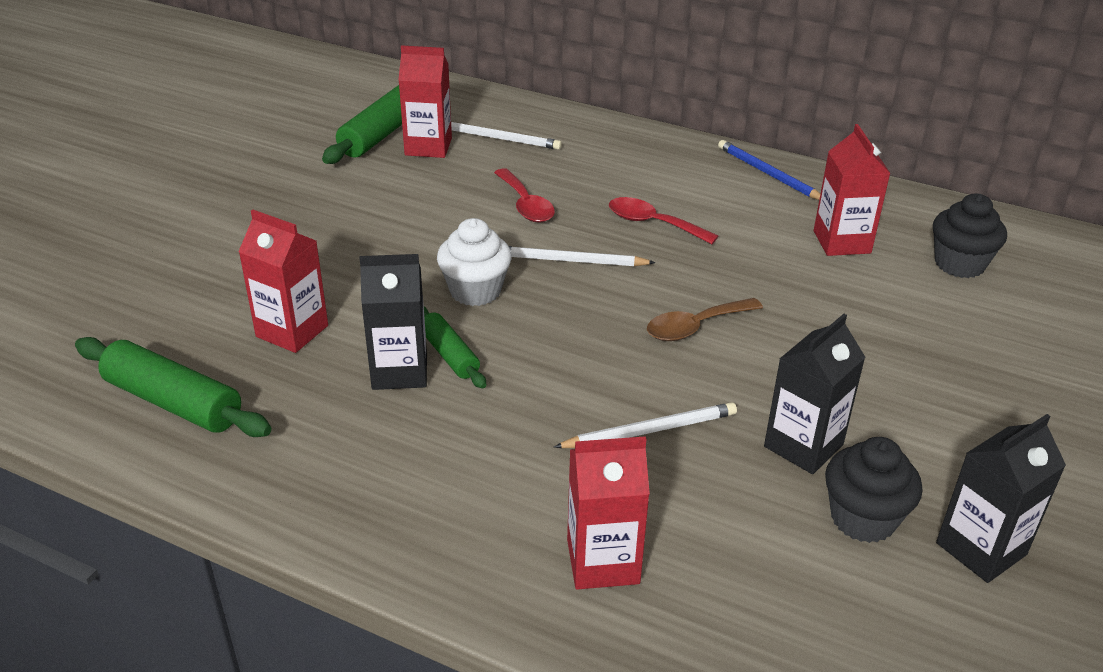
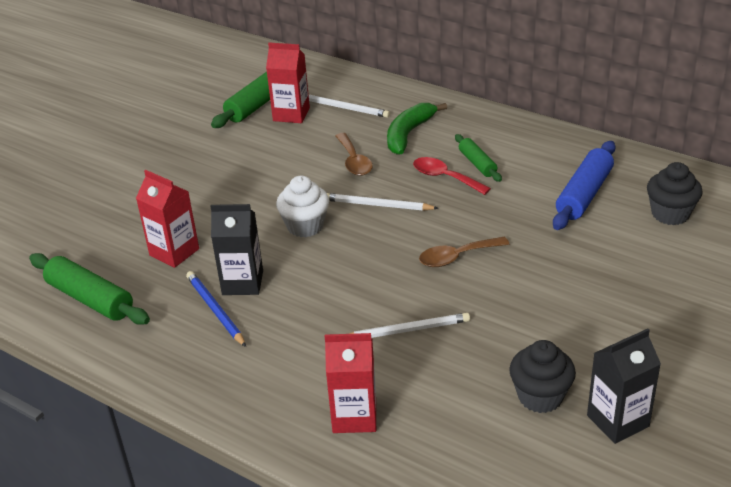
camera: 10 degrees right, 0 degrees up
(449, 355) = (278, 272): green rolling pin -> green rolling pin (477, 164)
(526, 205) = (354, 161): red spoon -> brown spoon
(591, 170) = (408, 134): none -> green banana
(768, 174) = (542, 139): blue pencil -> blue pencil (215, 310)
(803, 446) = (512, 345): black carton -> none
(842, 242) = (584, 194): red carton -> blue rolling pin

